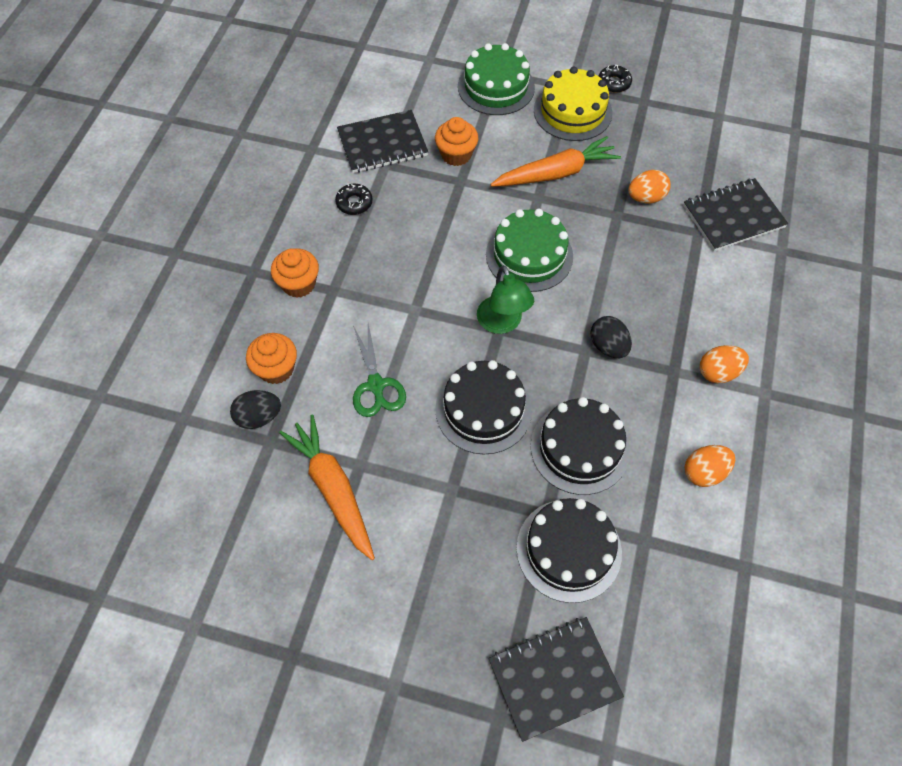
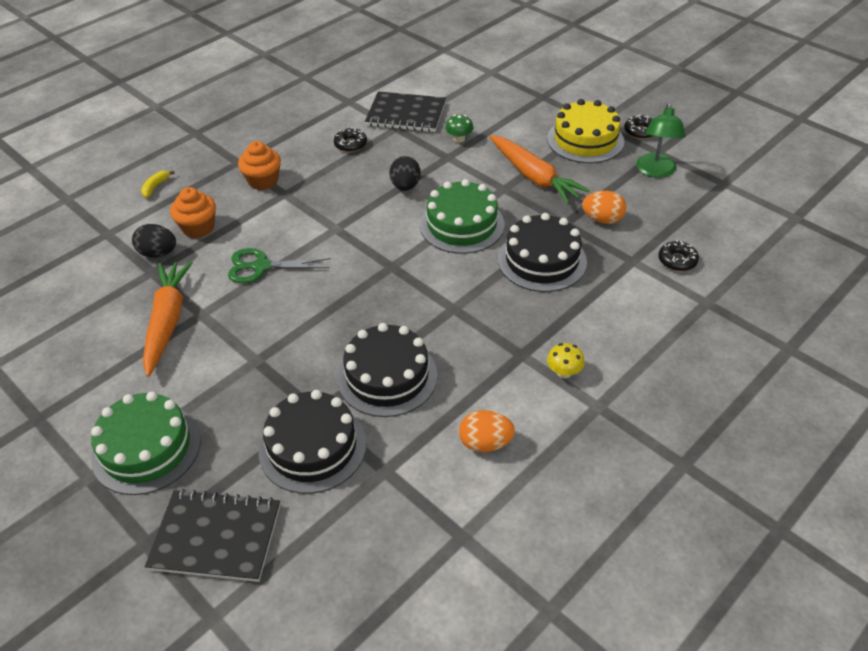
camera: 30 degrees right, 15 degrees down
(188, 339) = (155, 187): none -> yellow banana
(376, 385) = (261, 267): green scissors -> green scissors turned 75 degrees clockwise
(456, 154) = (459, 139): orange cupcake -> green mushroom
(483, 409) = (330, 316): black cake -> black cake (542, 260)
(496, 87) = (531, 105): green cake -> green cake (146, 448)
(502, 323) = (398, 263): green lamp -> green lamp (655, 171)
(556, 173) = (534, 177): orange carrot -> orange carrot turned 45 degrees clockwise
(608, 346) = (476, 313): black egg -> black egg (405, 186)
(718, 372) = (564, 372): orange egg -> yellow mushroom
(733, 216) = (677, 260): black notebook -> black donut

